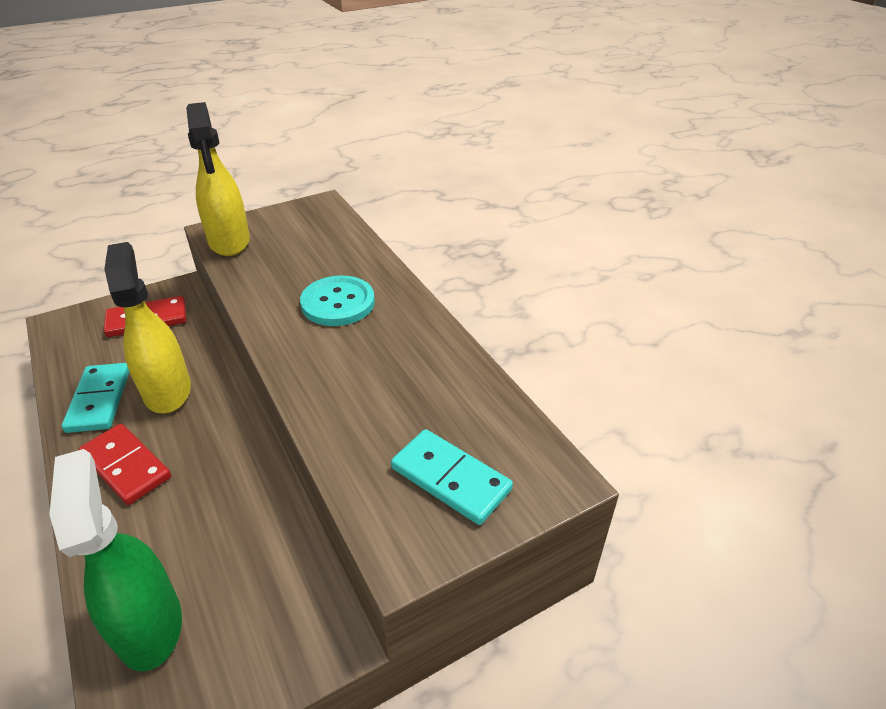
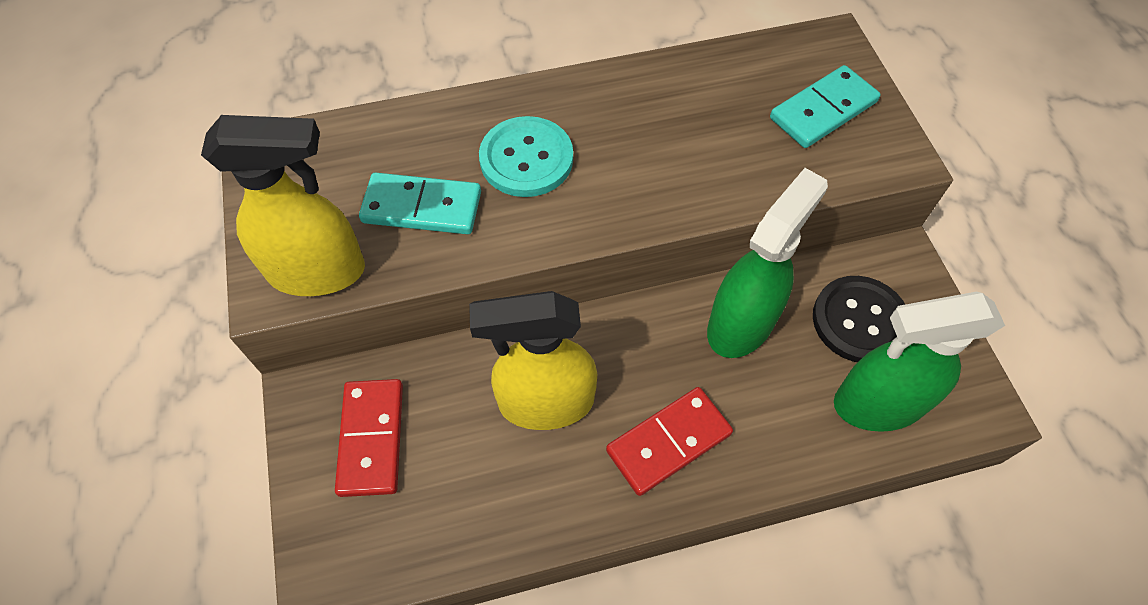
camera: 75 degrees left, 20 degrees up
(99, 400) = (538, 487): turquoise domino -> turquoise domino (422, 207)
(241, 499) = (741, 323): none -> green spray bottle
(248, 599) = (859, 321): none -> black button

